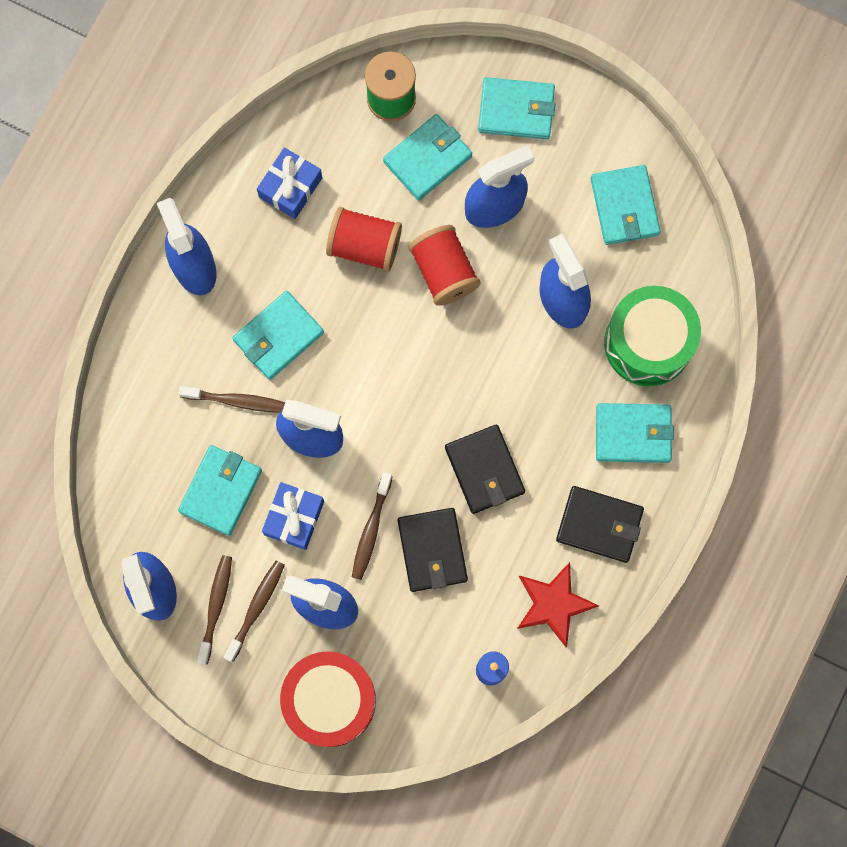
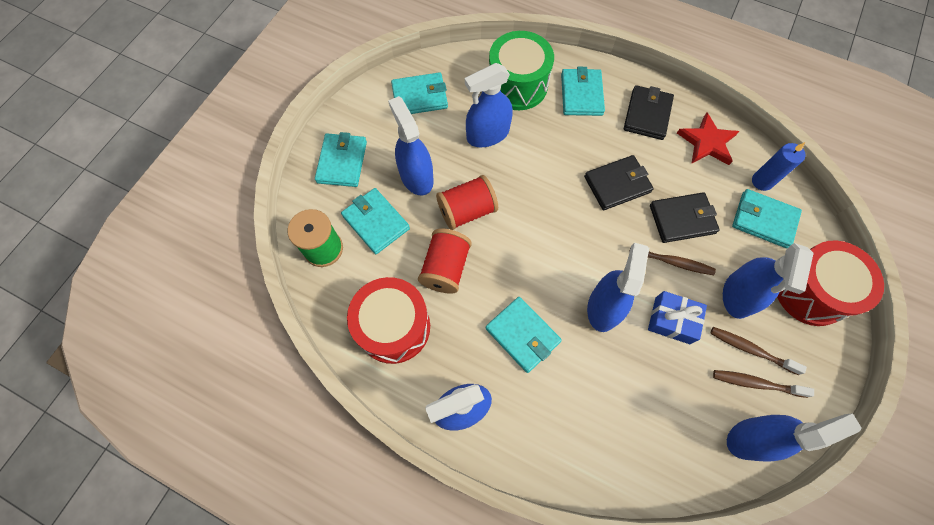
camera: 90 degrees left, 10 degrees down
(220, 491) = (658, 381): turquoise wallet -> turquoise wallet (764, 220)
(237, 401) = (580, 369): brown toothbrush -> none
(290, 187) = (394, 327): blue gift -> red drum

